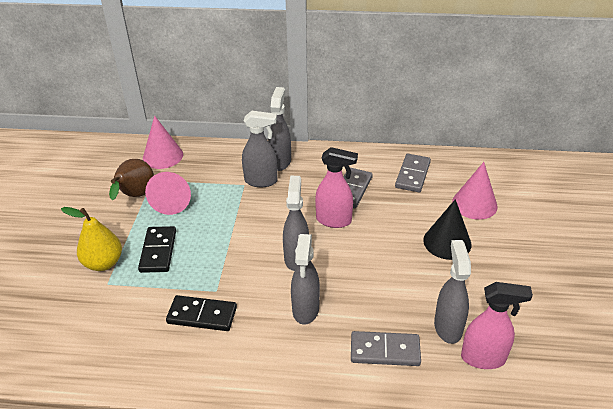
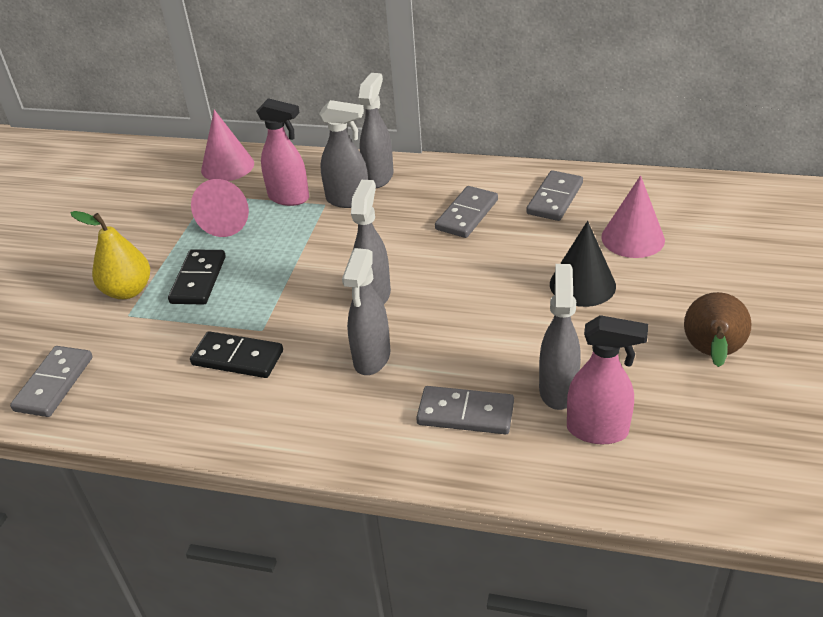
camera: 10 degrees right, 0 degrees up
(58, 346) = (54, 384): none -> grey domino
(135, 196) = (183, 213): brown pear -> brown pear (711, 354)
(334, 220) = (434, 252): pink spray bottle -> pink spray bottle (289, 198)

